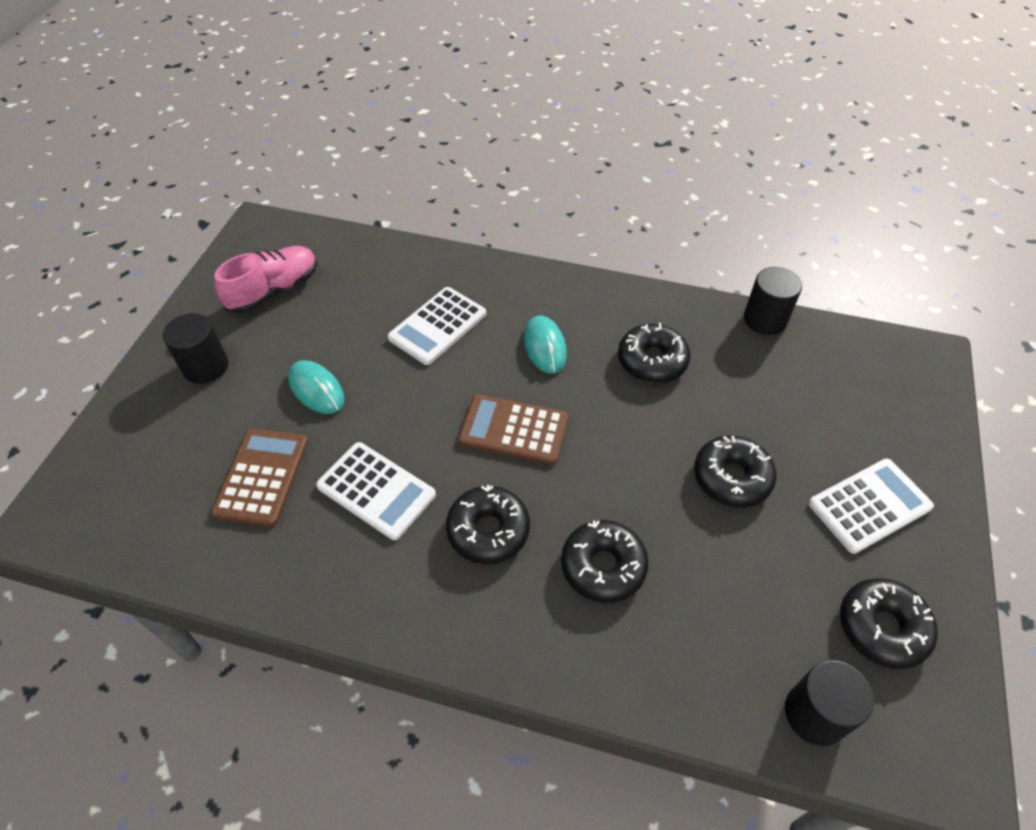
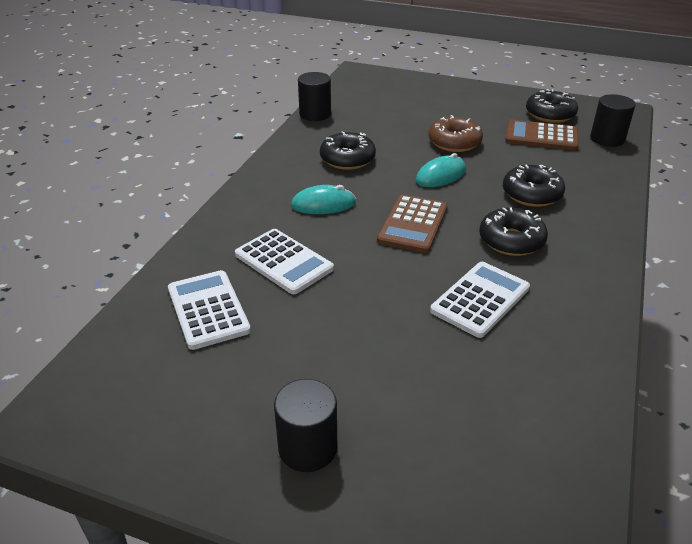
camera: 85 degrees left, 15 degrees down
(262, 477) = (471, 379): brown calculator -> brown calculator (541, 136)
(274, 290) = (187, 391): pink shoe -> none
(316, 389) = (356, 344): turquoise mouse -> turquoise mouse (440, 175)
(731, 478) = (454, 142): black donut -> brown donut
(869, 505) = (471, 105): white calculator -> white calculator (208, 310)

